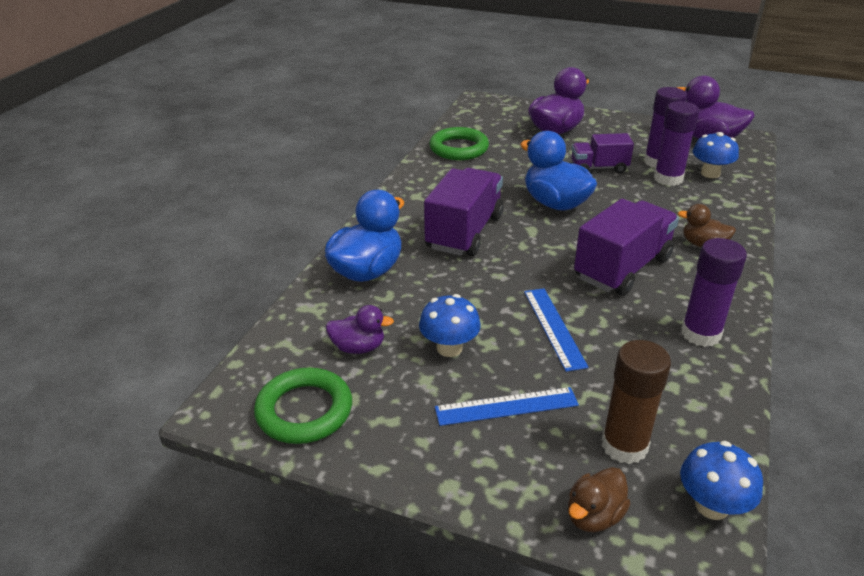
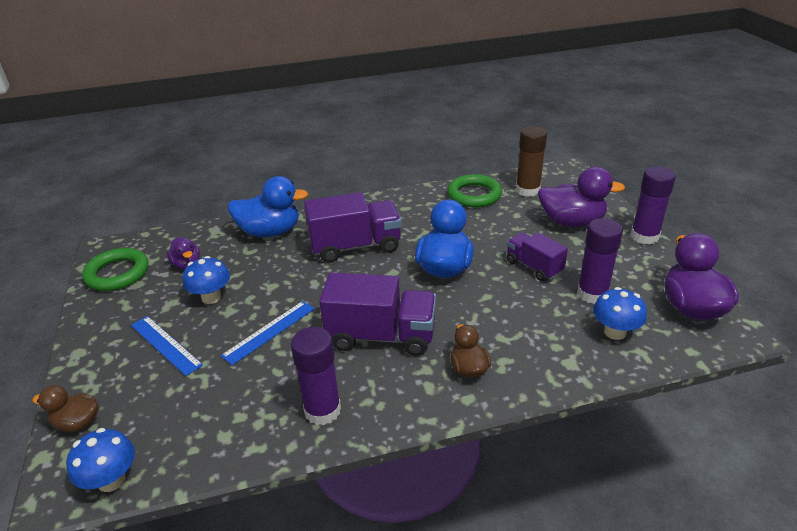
camera: 55 degrees right, 0 degrees up
(624, 446) = (154, 413): brown glue stick -> brown glue stick (527, 190)
(668, 178) = (567, 310): purple glue stick -> purple glue stick (644, 236)

